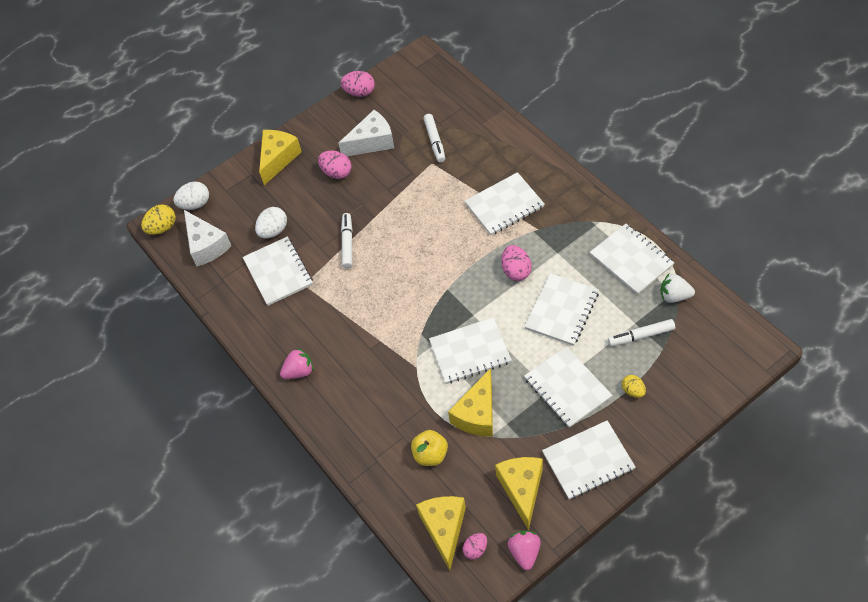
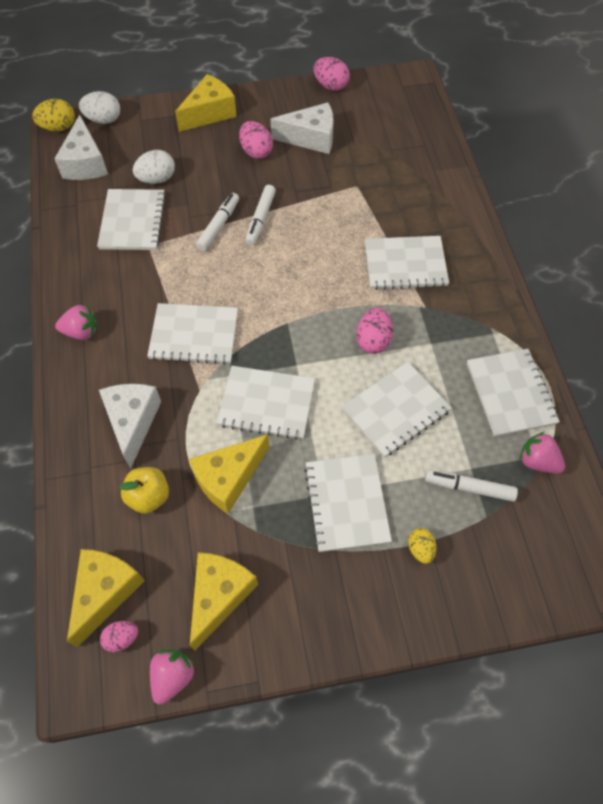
camera: 20 degrees right, 5 degrees up
(384, 413) = (133, 422): none -> white cheese
(435, 141) = (374, 165): white marker -> white marker (260, 219)
(588, 461) = (316, 605): white notebook -> white notebook (194, 335)
(674, 296) = (537, 461): white strawberry -> pink strawberry

